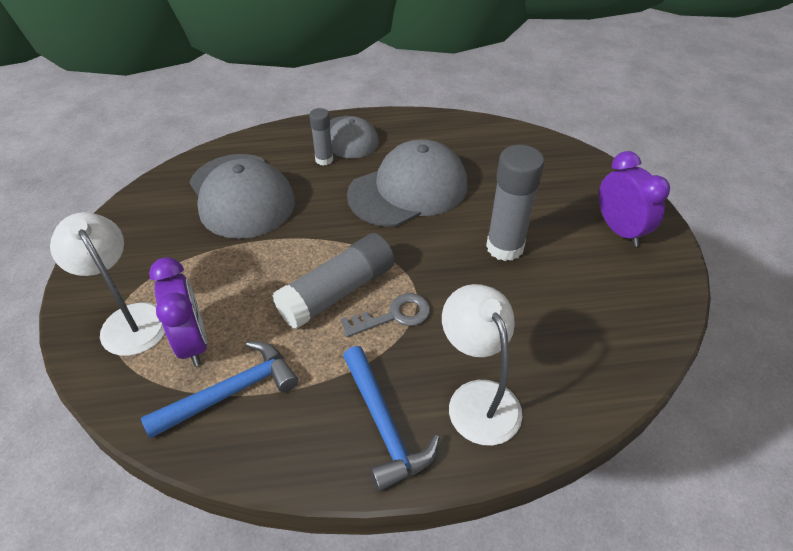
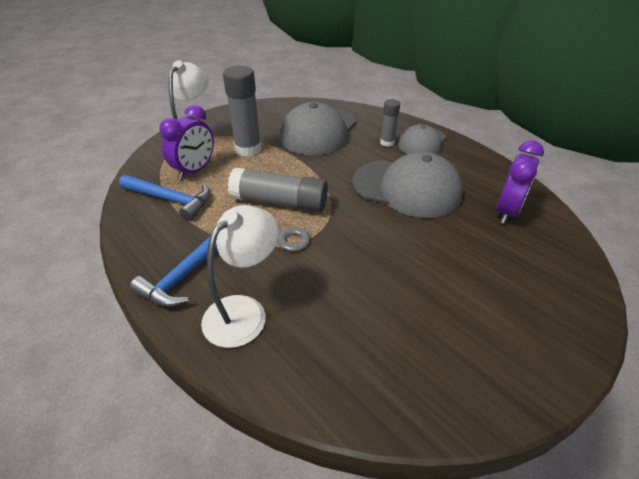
camera: 55 degrees right, 5 degrees down
(504, 247) = (408, 262): grey glue stick -> grey glue stick (248, 149)
(619, 230) = (521, 330): purple clock -> purple clock (507, 211)

